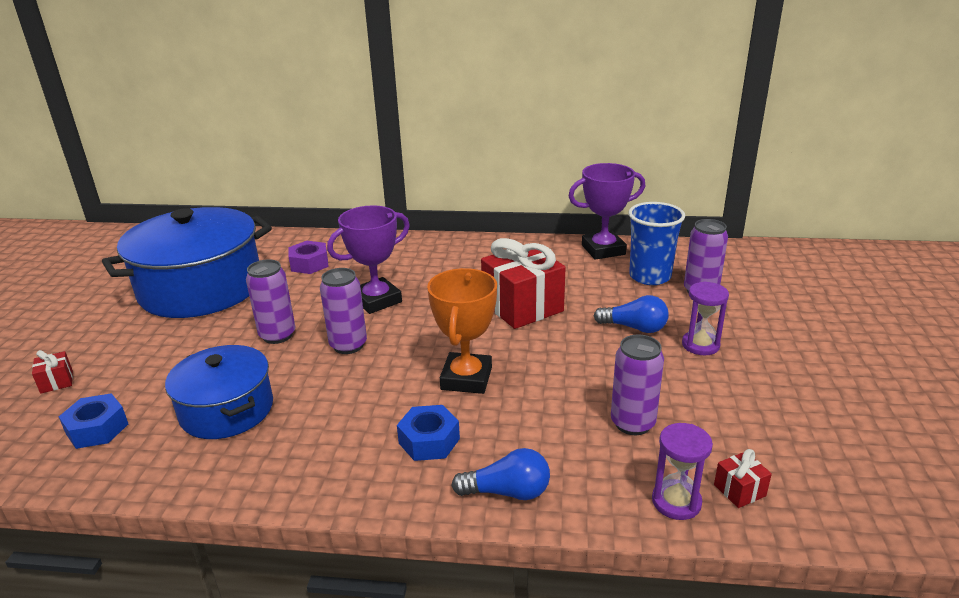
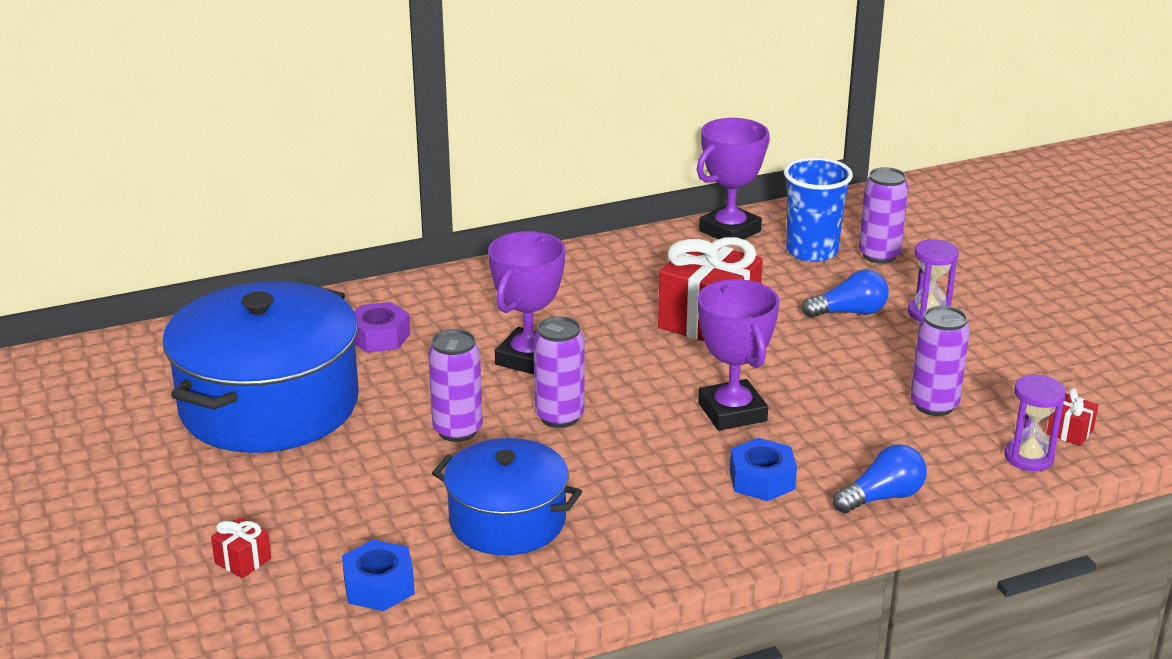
camera: 30 degrees left, 0 degrees up
(466, 378) = (732, 412): orange trophy -> purple trophy

